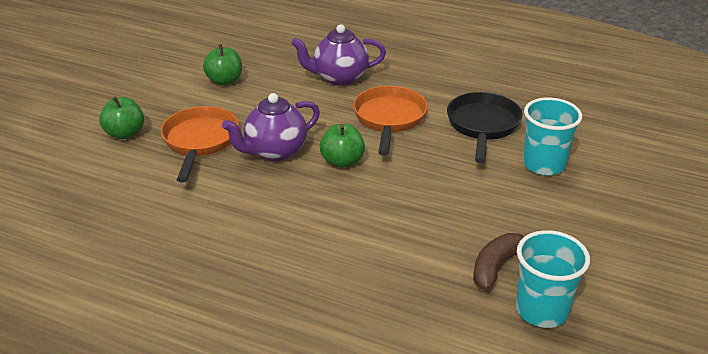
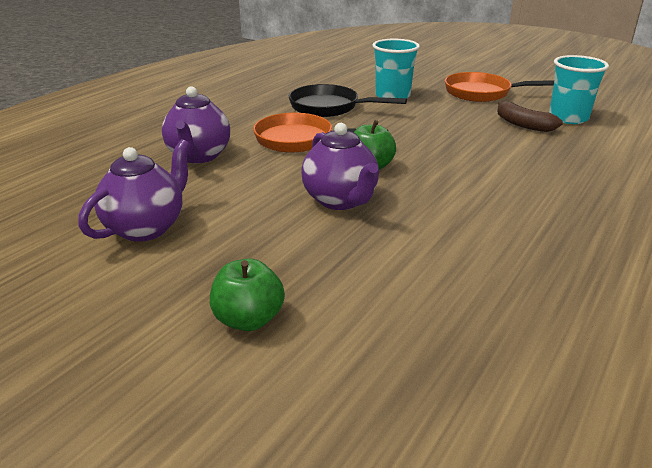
camera: 80 degrees left, 5 degrees down
(200, 142) = (300, 250): orange pan -> orange pan (482, 93)
(224, 81) = (146, 228): green apple -> purple teapot

